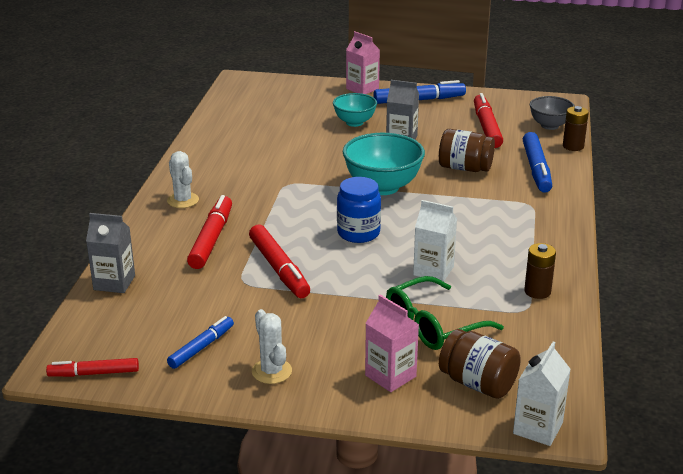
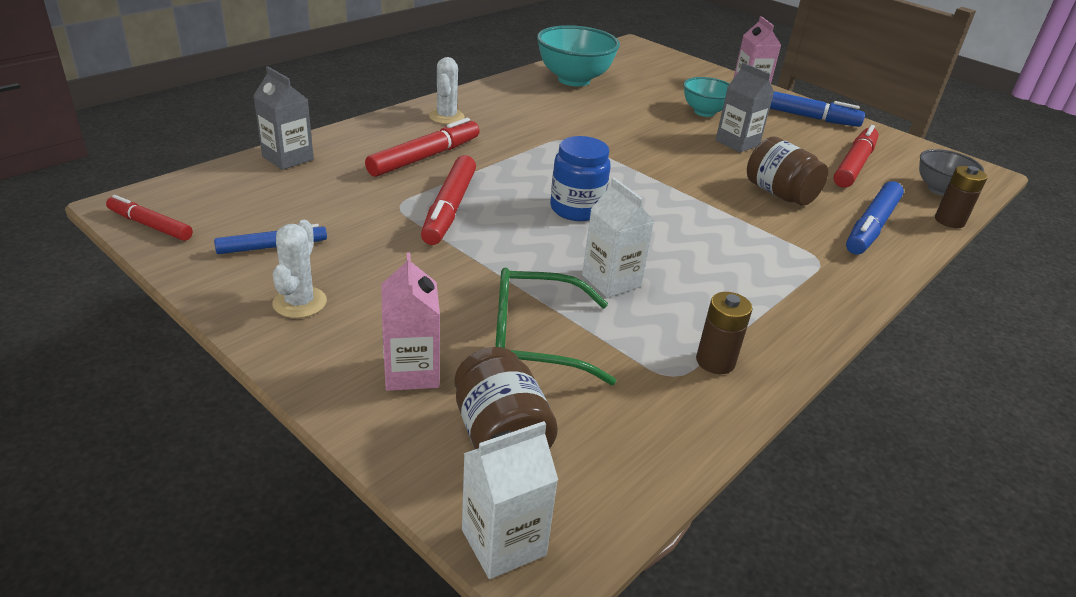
camera: 30 degrees right, 5 degrees up
(382, 187) = (660, 177): turquoise bowl -> turquoise bowl (574, 80)

